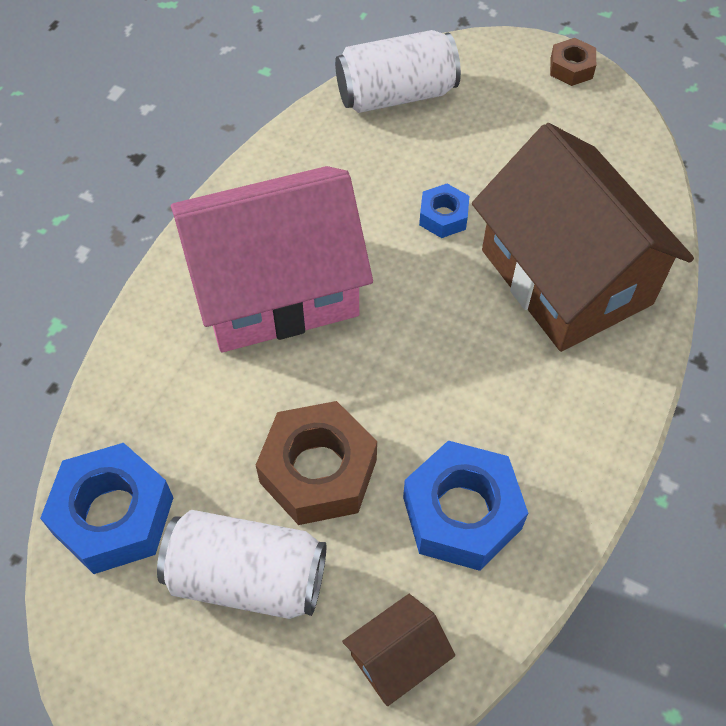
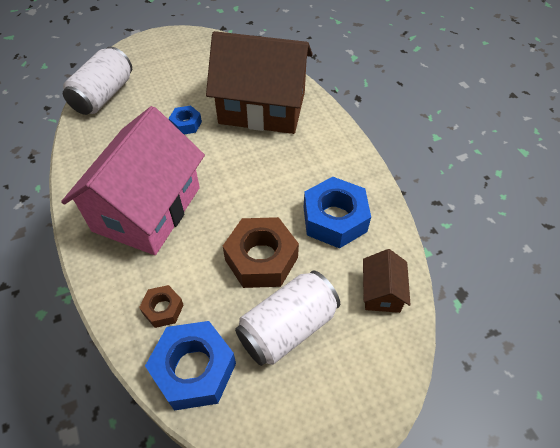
camera: 50 degrees left, 5 degrees down
(571, 68) = (168, 37): brown nut -> brown nut (163, 309)

